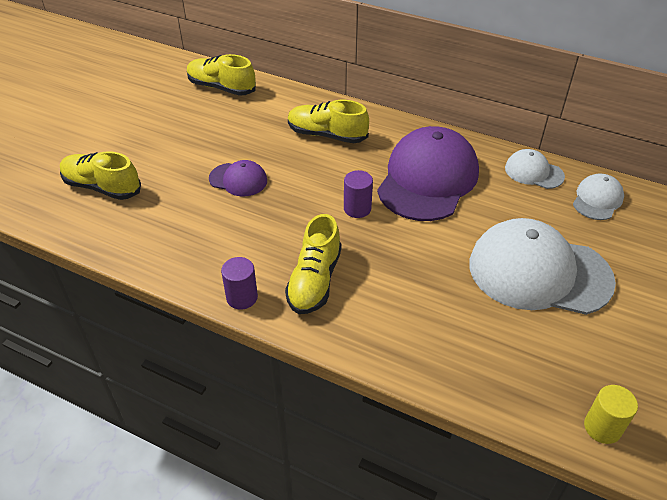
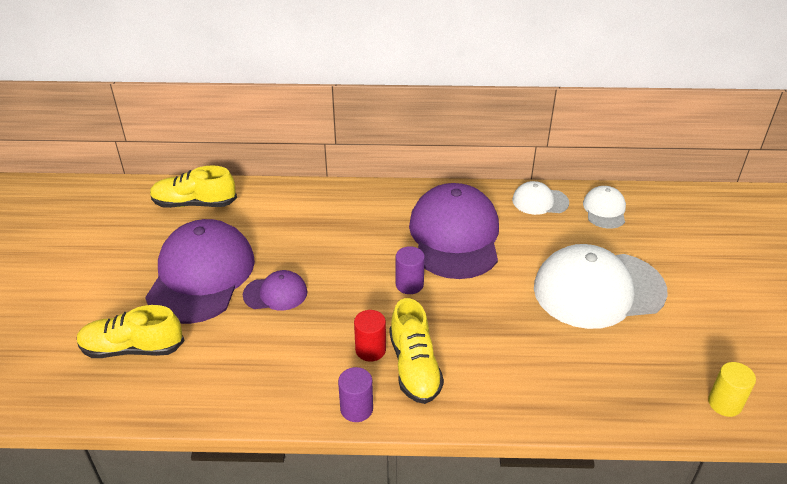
camera: 25 degrees left, 5 degrees down
(189, 147) = (201, 275): none -> purple cap
(286, 253) = (370, 350): none -> red cylinder
(327, 135) = (334, 221): yellow shoe -> none

